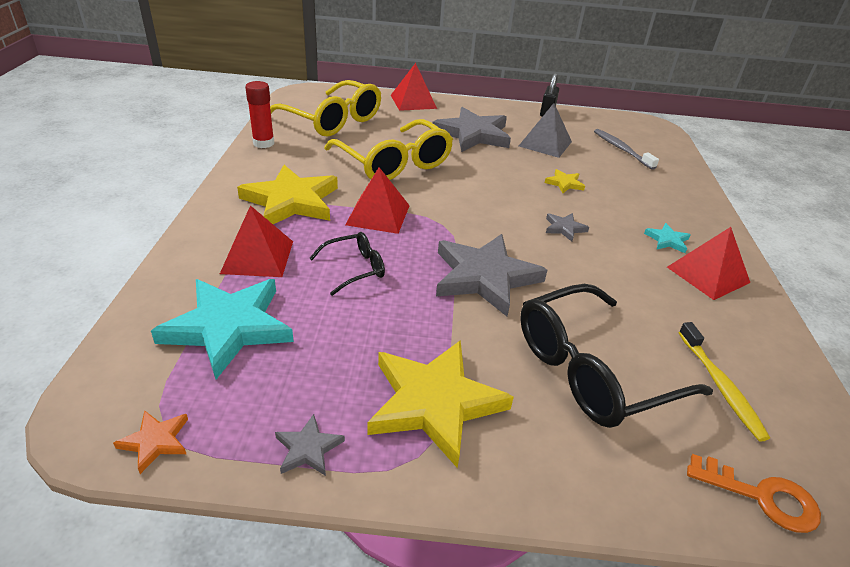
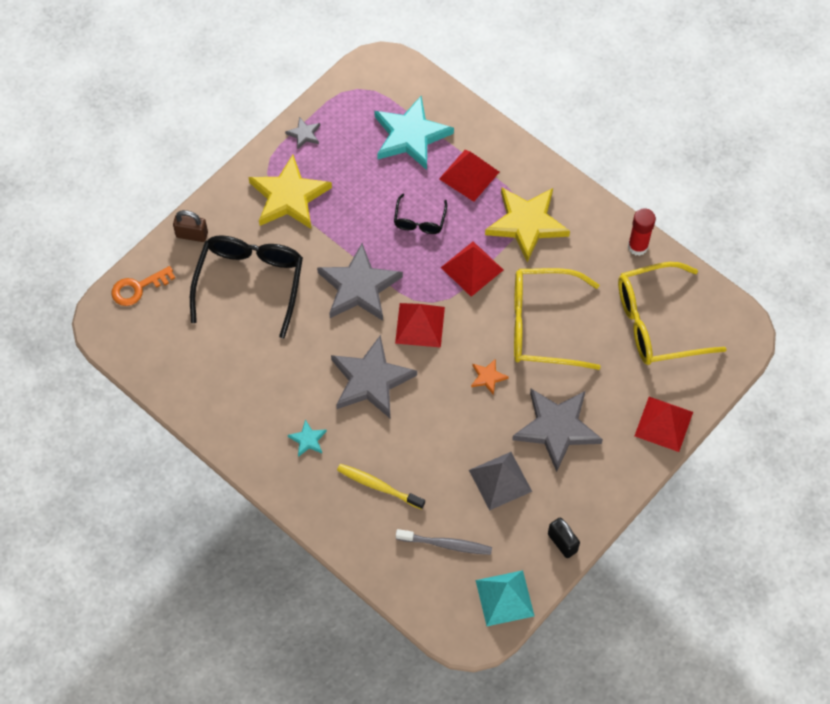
camera: 130 degrees right, 25 degrees up
(155, 441) = (352, 83): orange star -> orange star (488, 377)
(564, 183) = (426, 435): yellow star -> none
(564, 228) = (371, 380): grey star -> grey star, size x2.28
(613, 121) = (504, 598): none -> turquoise pyramid
(613, 485) = (192, 235): none -> brown padlock
(707, 274) = (259, 427): red pyramid -> red pyramid (420, 325)
(720, 386) = (191, 335): yellow toothbrush -> yellow toothbrush (378, 486)

